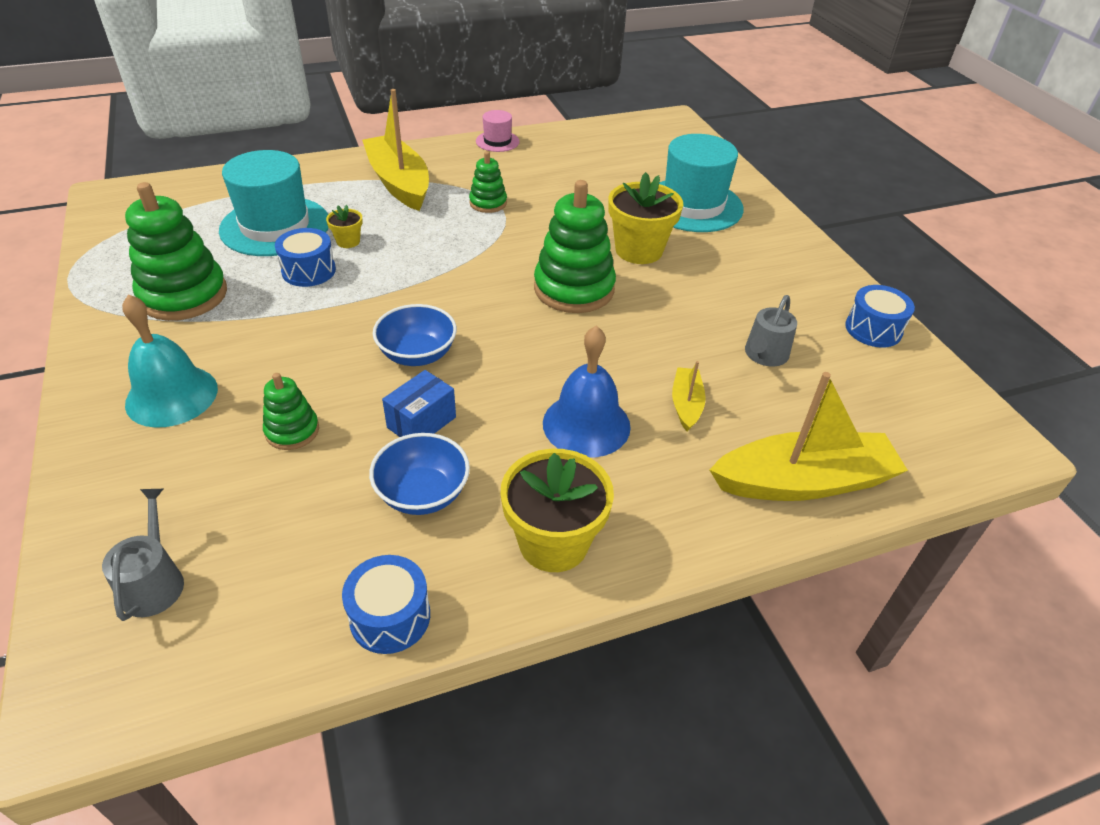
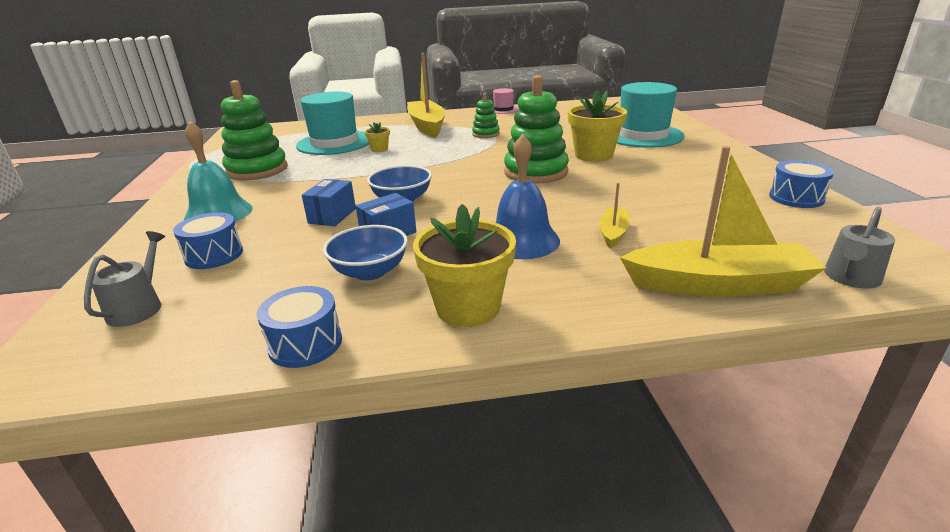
camera: 15 degrees right, 15 degrees down
(292, 431) = (290, 234): green stacking toy -> none
(308, 271) = (345, 161): blue drum -> blue drum (214, 255)
(335, 392) = (332, 216): none -> blue box
(764, 355) = (690, 209): grey watering can -> grey watering can (850, 278)

